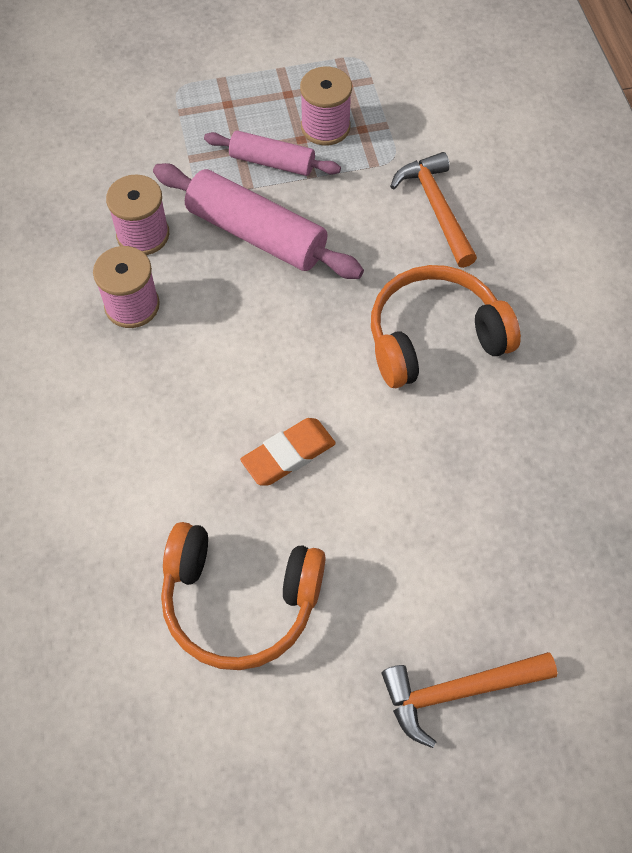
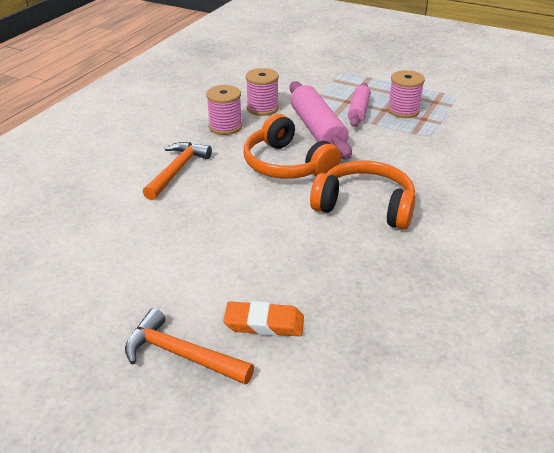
camera: 40 degrees right, 25 degrees down
(239, 601) = (126, 247): orange headphones -> orange headphones (287, 164)
(272, 162) = (358, 111): pink rolling pin -> pink rolling pin turned 45 degrees clockwise
(288, 455) = (225, 209): orange eraser -> orange eraser (264, 323)
(436, 208) = (430, 161): orange hammer -> orange hammer (177, 170)

